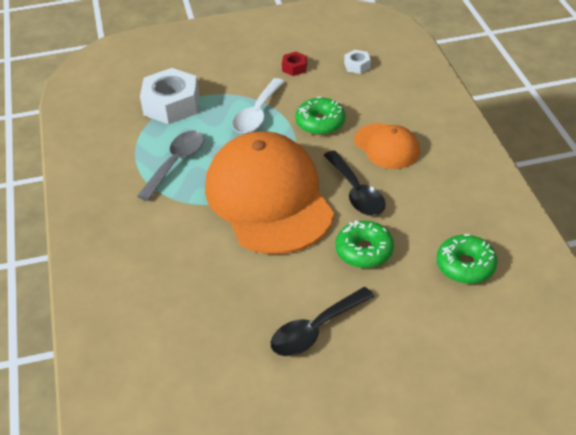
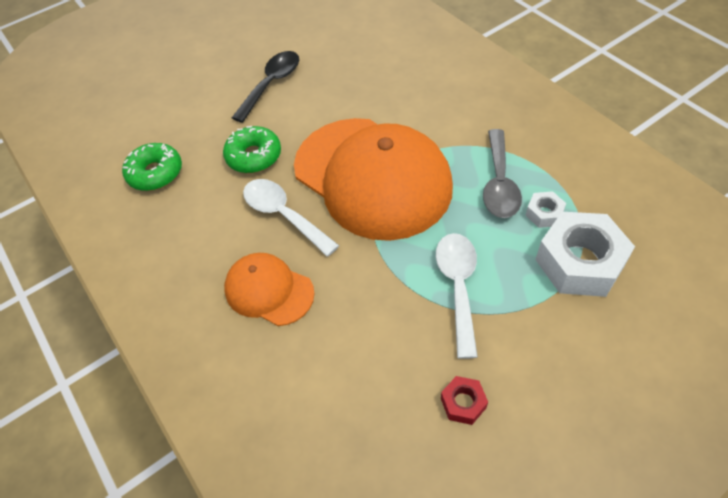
camera: 160 degrees right, 10 degrees up
(320, 123) = (368, 301): green donut -> none
(356, 192) = (284, 215): black spoon -> white spoon
(357, 65) = (366, 447): white nut -> white nut (544, 214)

